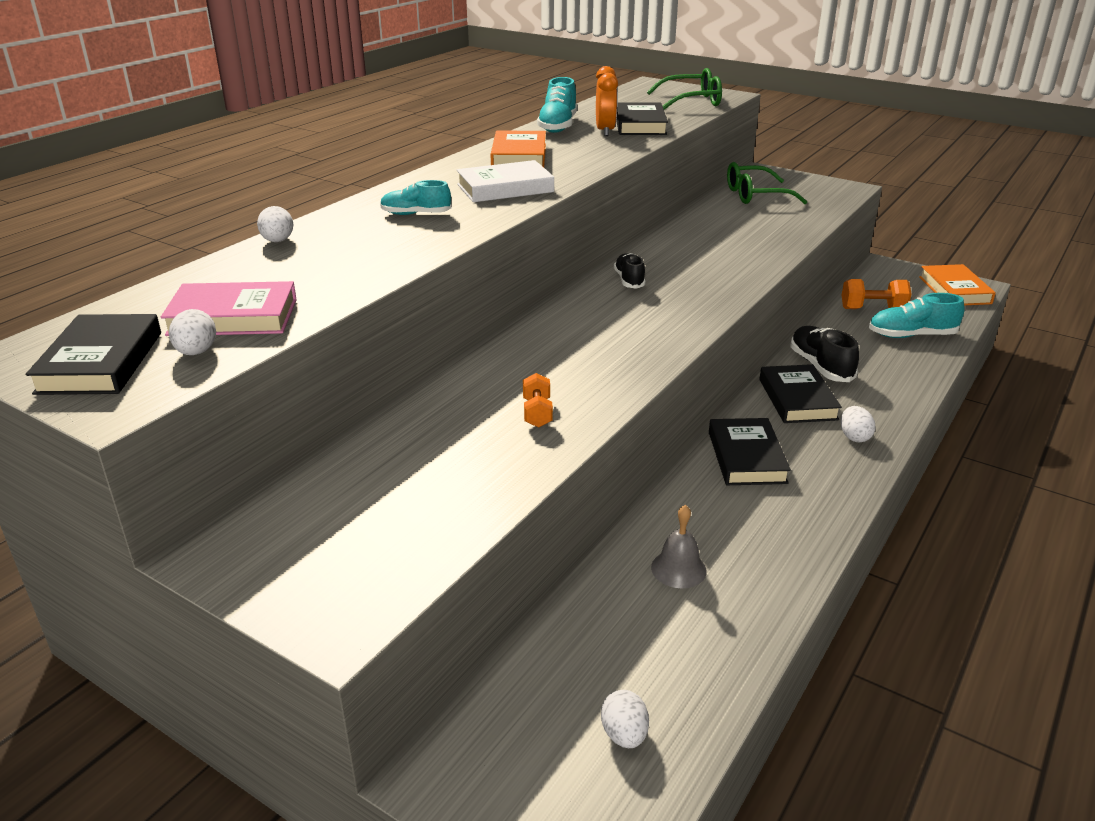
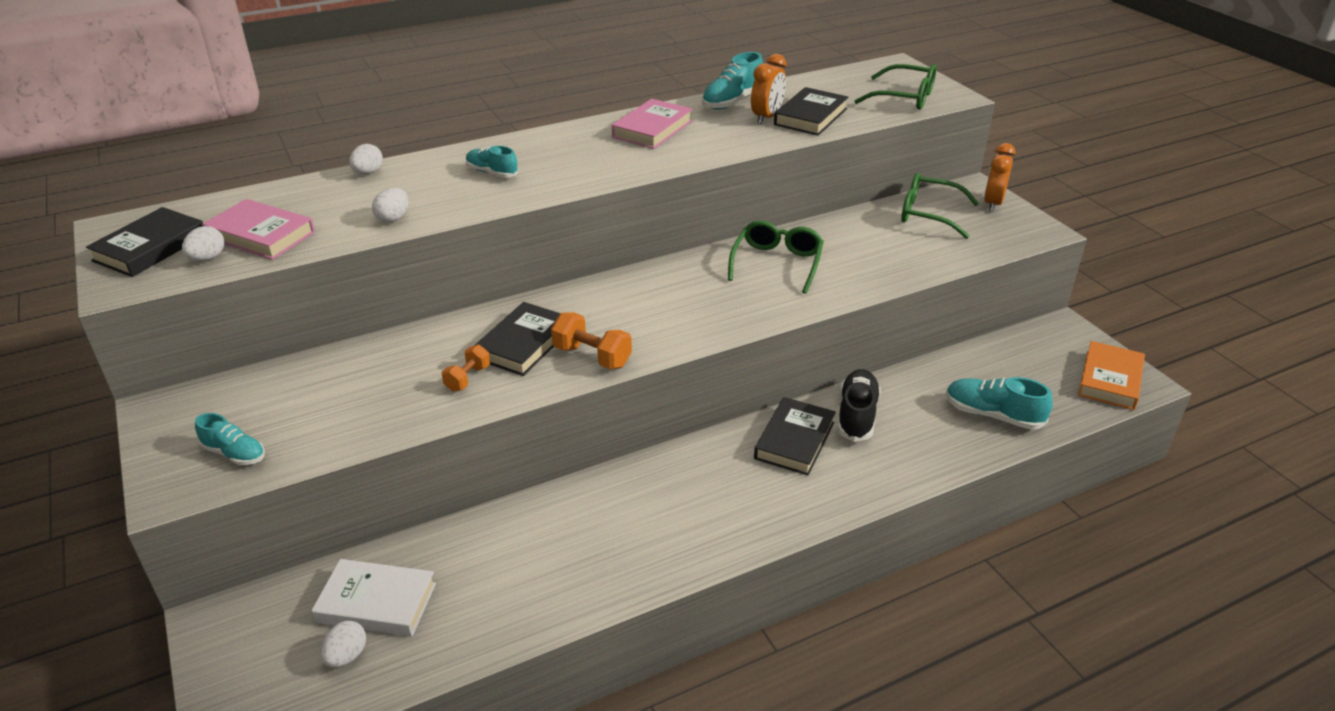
camera: 30 degrees right, 5 degrees up
(370, 562) = (234, 453): none -> turquoise shoe
(505, 188) = (594, 163): white book -> white book (377, 602)
(519, 156) = (652, 129): orange book -> pink book
(629, 280) = (688, 276): black shoe -> none
(678, 569) = (520, 551): grey bell -> none
(688, 253) = (777, 263): none -> green glasses
(747, 457) = (684, 478): black book -> black book (524, 344)
(790, 179) = (992, 203): none -> orange clock
(854, 437) = (802, 497): white egg -> white egg (393, 218)
(872, 309) = (987, 372): orange dumbbell -> orange dumbbell (592, 356)

